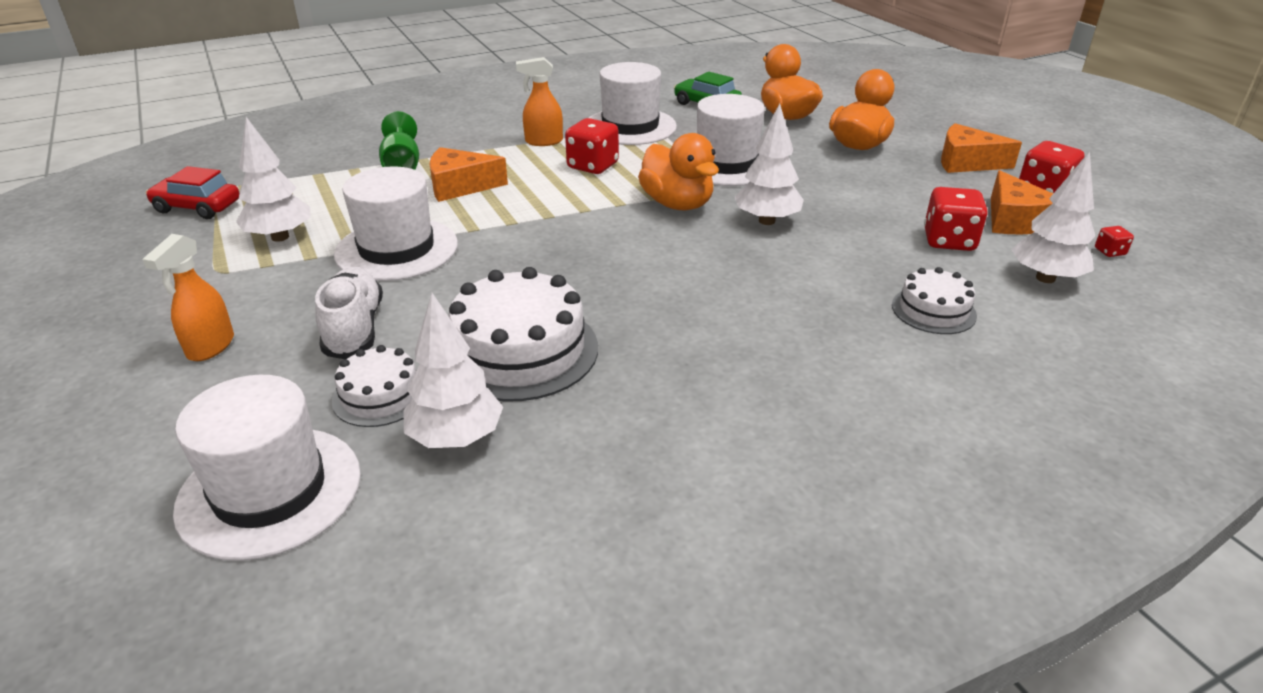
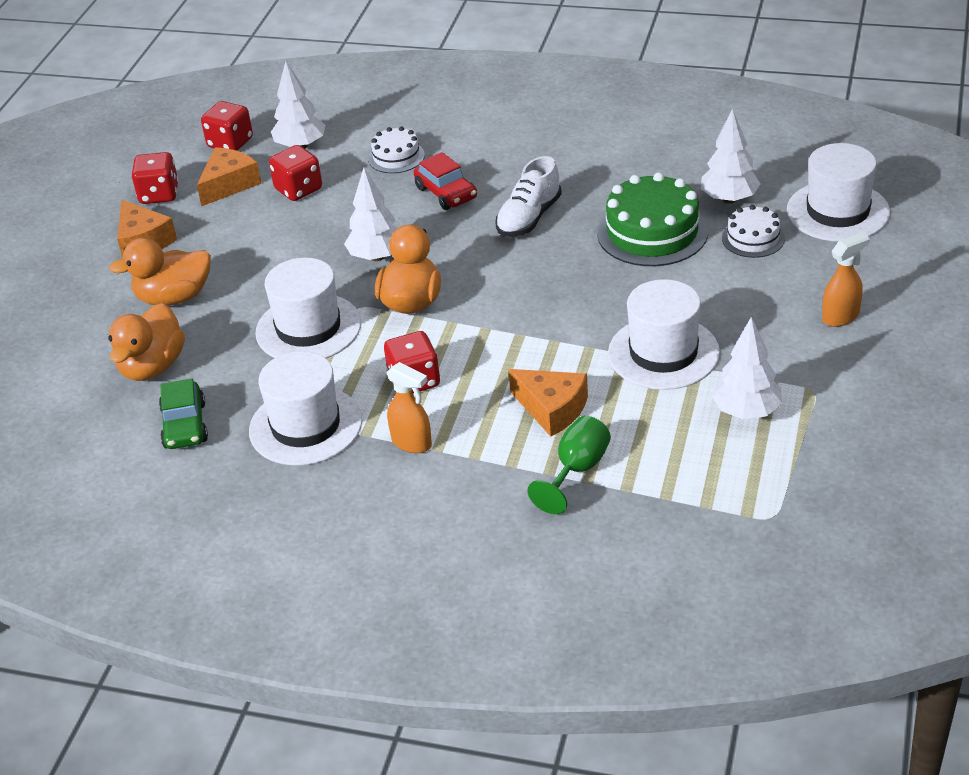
camera: 135 degrees left, 5 degrees up
(197, 207) = (804, 495): red car -> red car (446, 193)
(354, 329) = (740, 291): white shoe -> white shoe (529, 218)
(520, 350) = (652, 232): white cake -> green cake
(1109, 252) = (230, 143): red dice -> red dice, size x2.10

